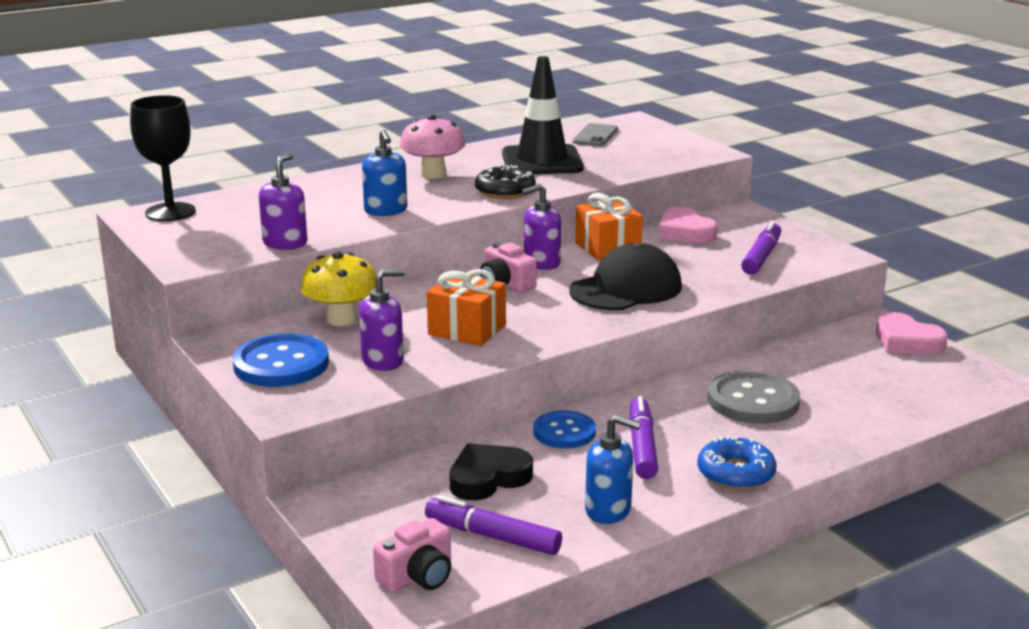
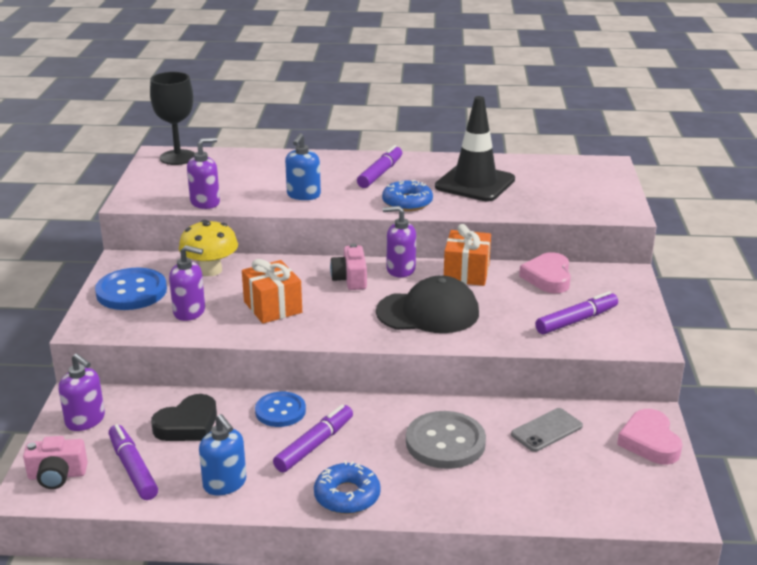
camera: 35 degrees right, 5 degrees up
(366, 517) = (85, 420): none -> purple soap dispenser
(433, 174) = (380, 173): pink mushroom -> purple marker
(488, 478) = (188, 425): black heart -> black heart turned 135 degrees clockwise
(505, 191) = (407, 202): black donut -> blue donut
(595, 136) = (553, 170): grey phone -> grey phone (546, 430)

